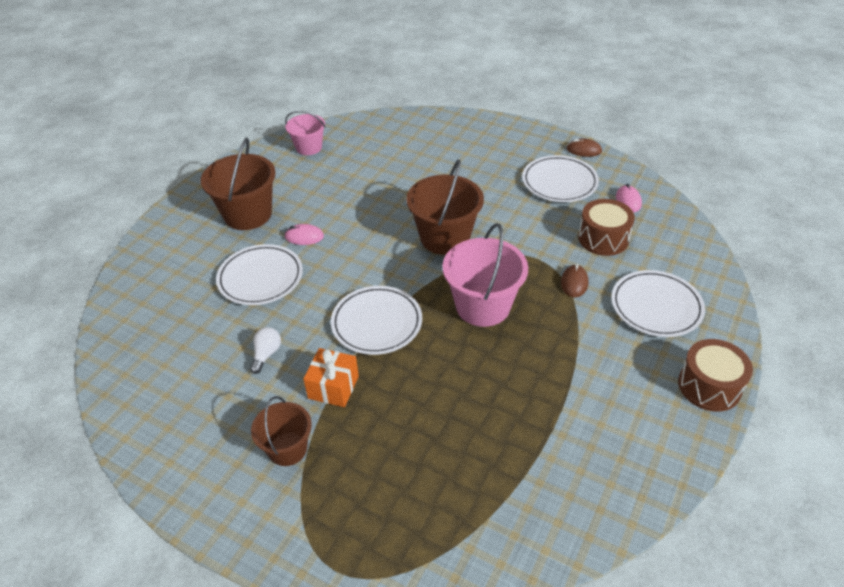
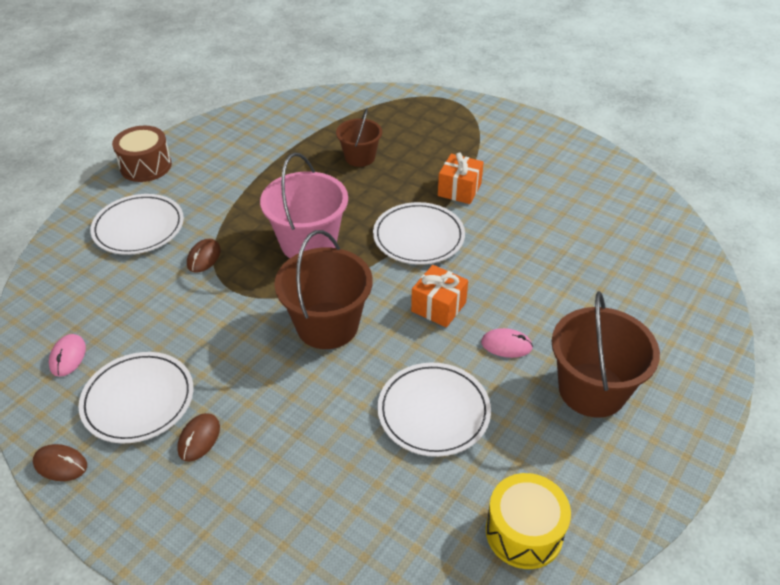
camera: 175 degrees left, 0 degrees up
(260, 277) = (550, 295): white plate -> white plate (433, 412)
(266, 354) = (524, 219): white light bulb -> none
(287, 449) = (493, 155): brown bucket -> brown bucket (360, 157)
(309, 147) = (524, 532): pink bucket -> yellow drum
(356, 259) = (438, 307): none -> orange gift
(508, 167) = (199, 438): none -> brown mouse
(603, 238) = (138, 305): brown drum -> none

